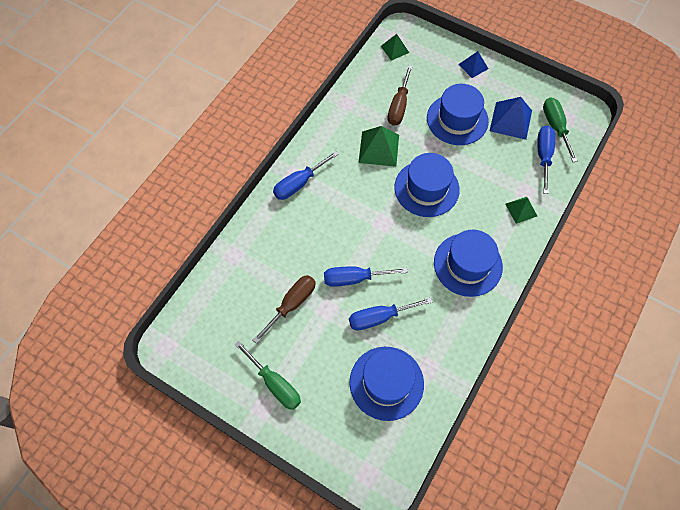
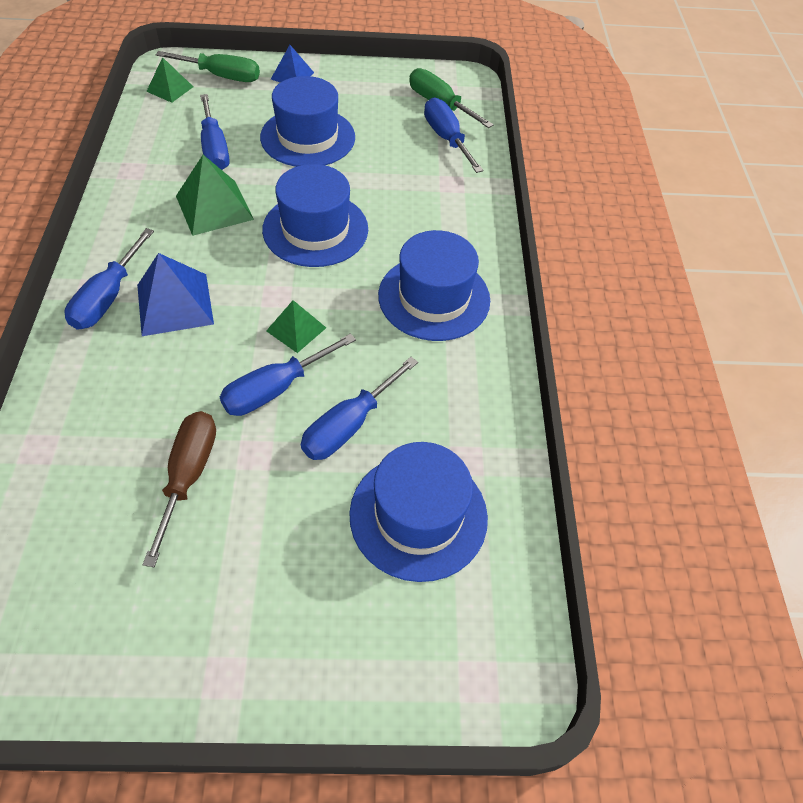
camera: 35 degrees left, 10 degrees down
(275, 384) = (226, 621): green screwdriver -> green screwdriver (222, 76)
(399, 106) = (214, 149): brown screwdriver -> blue screwdriver
(511, 120) = (379, 116): blue pyramid -> blue pyramid (175, 304)
(521, 210) = (460, 206): green pyramid -> green pyramid (296, 329)

